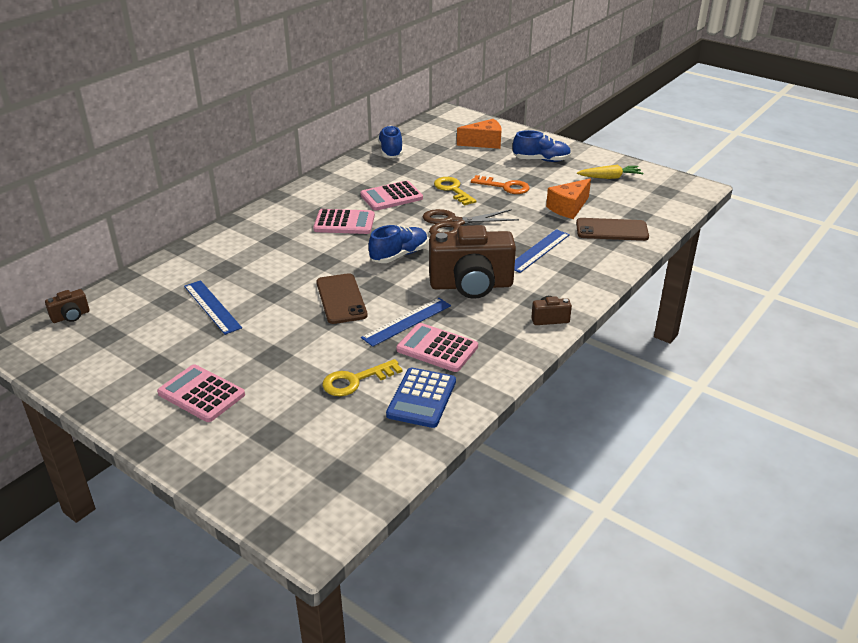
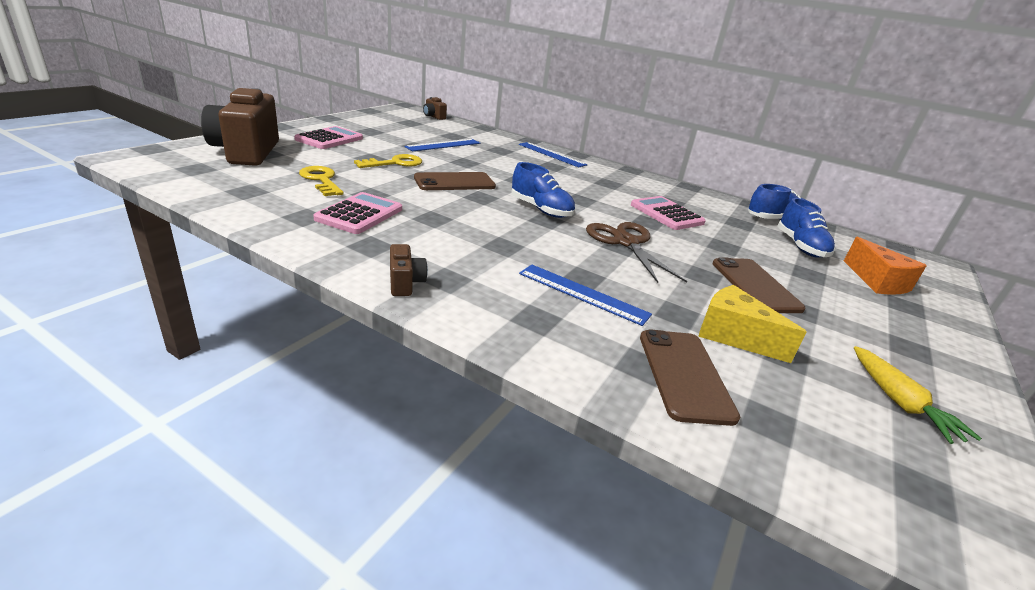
camera: 80 degrees right, 5 degrees down
(344, 223) = (596, 191): pink calculator -> none
(407, 321) = (412, 205): blue ruler -> blue ruler (551, 154)
(421, 398) = (278, 202): blue calculator -> none
(452, 190) = (712, 248): yellow key -> yellow key (395, 163)
(471, 285) = (484, 241): brown camera -> brown camera (247, 152)
(505, 187) = (755, 285): orange key -> brown phone
(541, 160) = (880, 327): blue shoe -> blue shoe (800, 246)
(568, 208) = (733, 336): orange cheese -> yellow cheese

